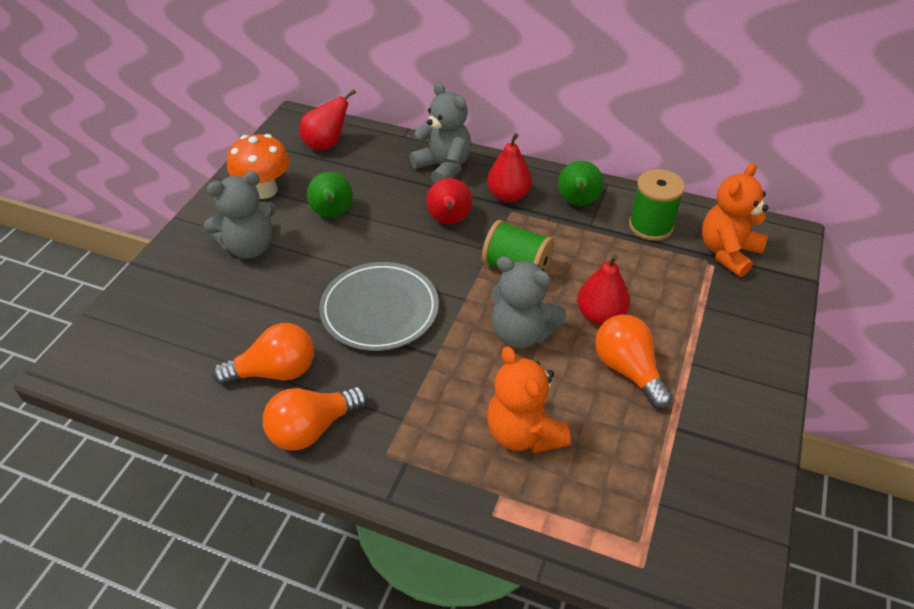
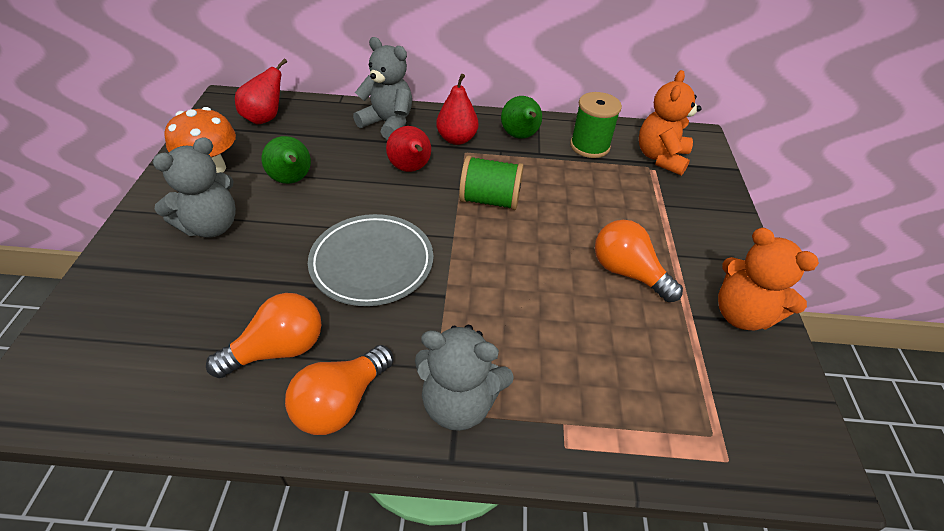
camera: 20 degrees left, 0 degrees up
(521, 333) = (519, 258): grey teddy bear -> grey teddy bear (459, 403)
(523, 433) = (560, 354): orange teddy bear -> orange teddy bear (741, 314)
(600, 315) = (581, 228): red pear -> none

